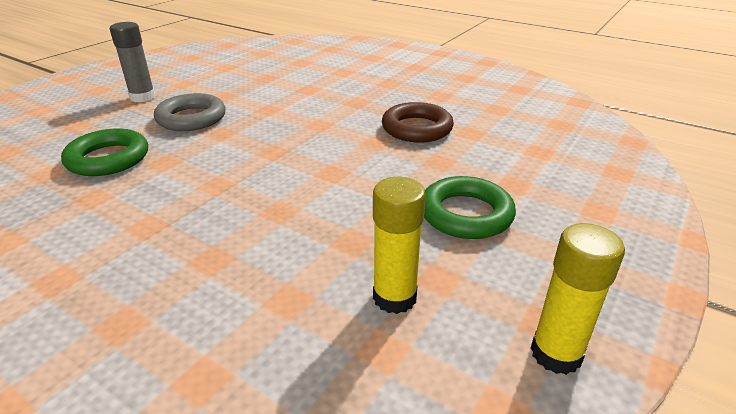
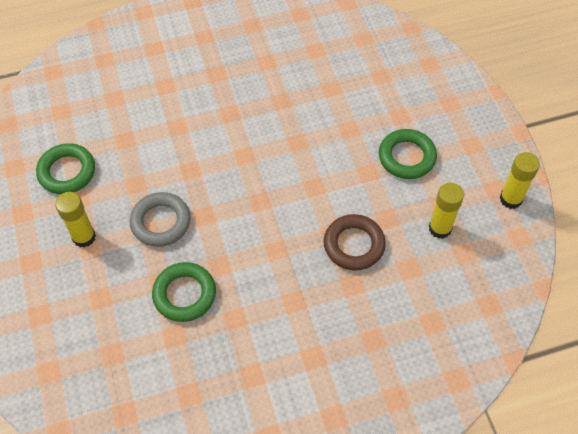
camera: 50 degrees left, 25 degrees up
(143, 97) = (84, 237): grey glue stick -> yellow glue stick
(206, 71) = (67, 172): none -> green ring
(417, 128) = (301, 110): brown ring -> brown ring (354, 245)

